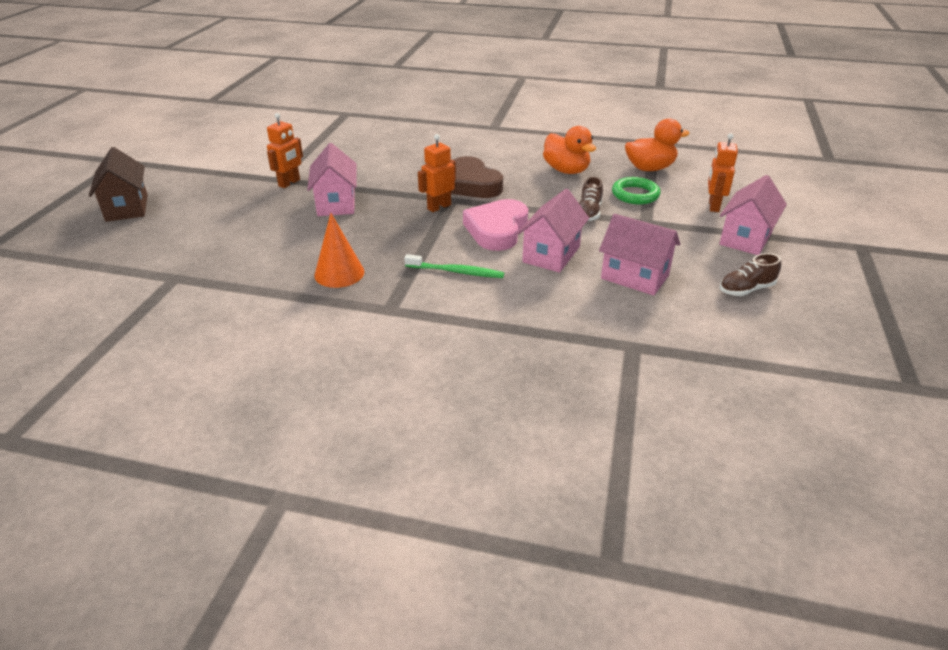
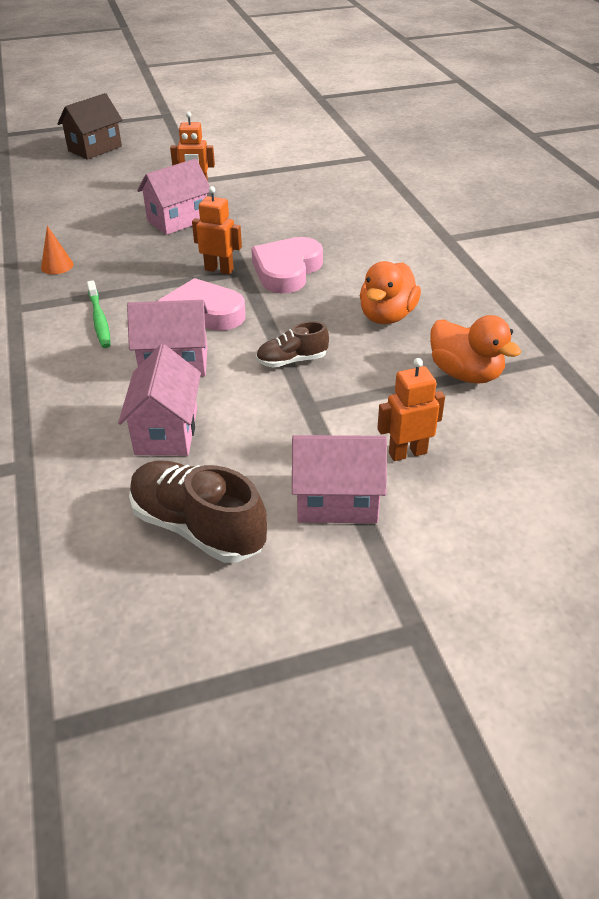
camera: 60 degrees right, 5 degrees up
(339, 273) = (57, 266): orange cone -> orange cone, size x0.66
(471, 184) = (287, 270): brown heart -> pink heart
(635, 194) = (374, 381): green ring -> none
(746, 289) = (198, 527): brown shoe -> brown shoe, size x1.77

